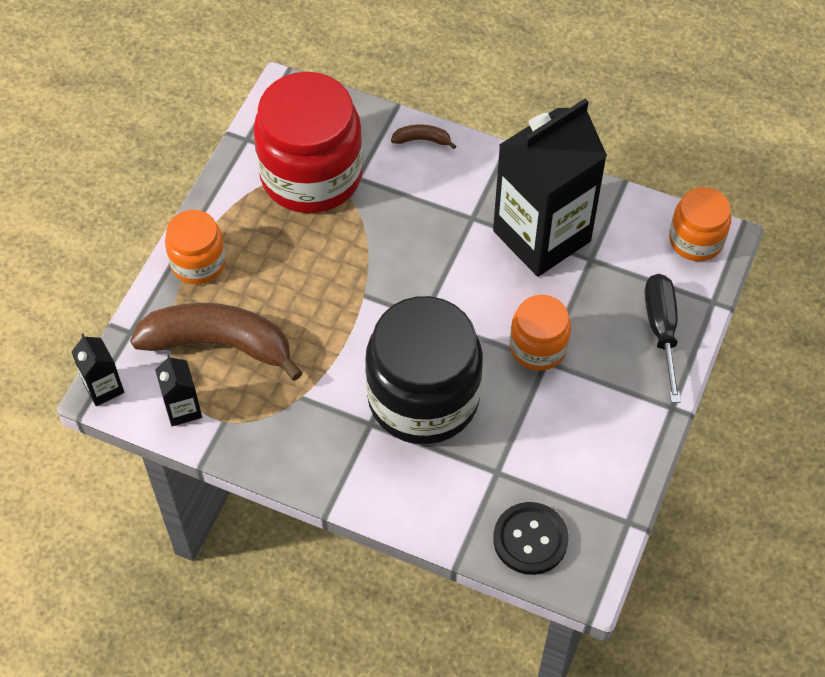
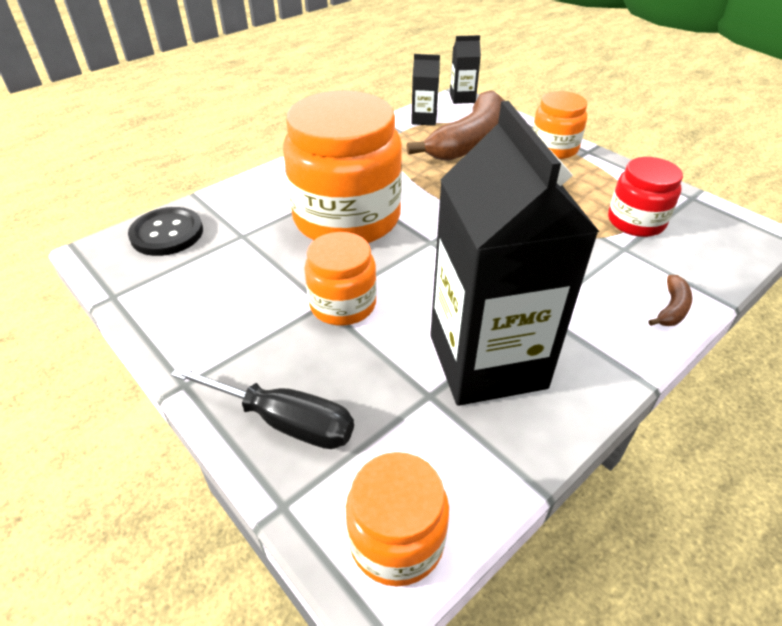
camera: 115 degrees right, 15 degrees down
(311, 175) = (636, 221): red jar -> red jar, size x0.53
(423, 398) = (347, 218): black jar -> orange jar

